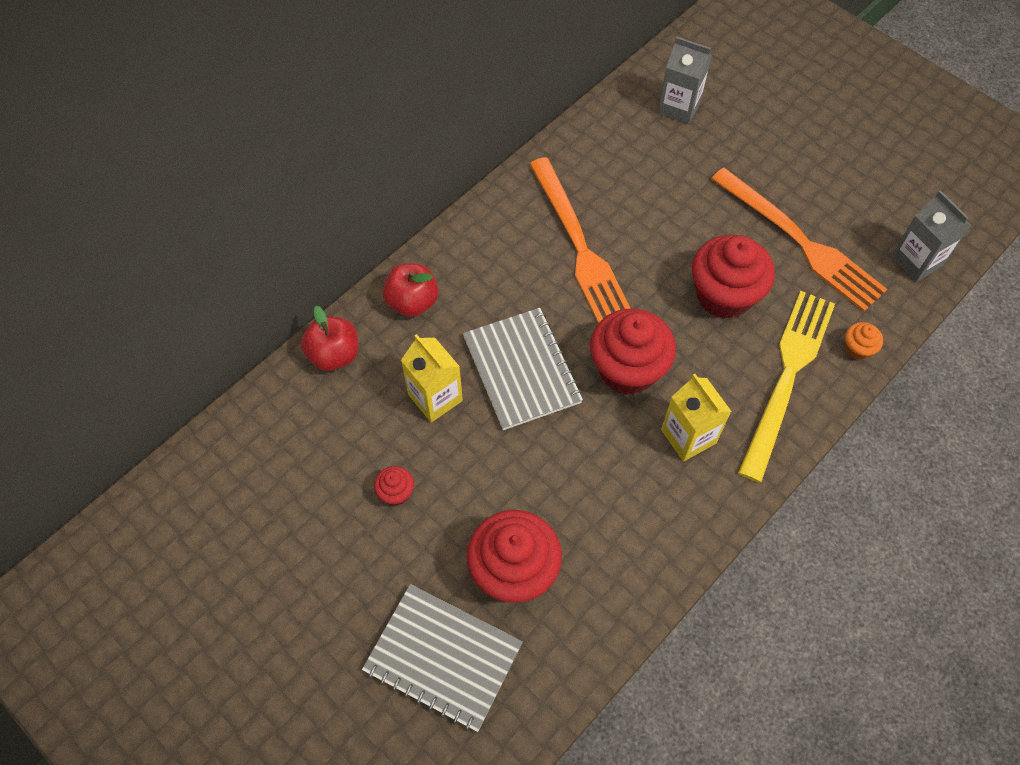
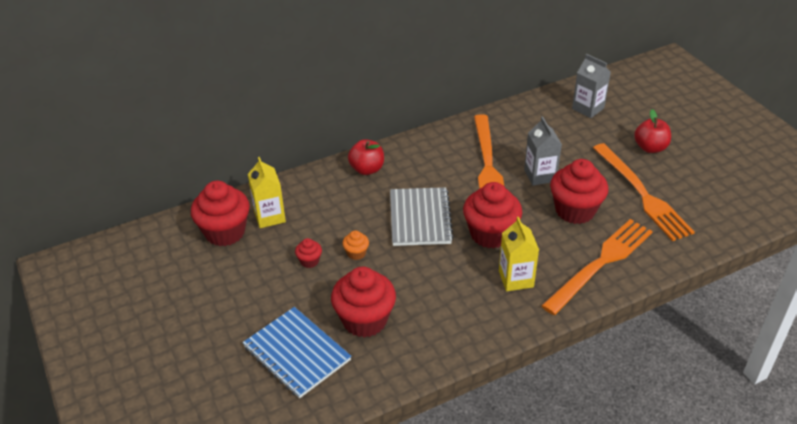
camera: 20 degrees right, 20 degrees down
(250, 478) = (225, 232): none -> red cupcake
(334, 355) = (306, 184): red apple -> red apple (650, 148)
(435, 398) = (358, 219): yellow carton -> yellow carton (269, 217)
(443, 657) = (297, 353): grey notebook -> blue notebook
(787, 377) = (600, 264): yellow fork -> orange fork
(857, 349) = (659, 260): orange cupcake -> orange cupcake (356, 253)
(916, 261) = (724, 222): grey carton -> grey carton (540, 175)

